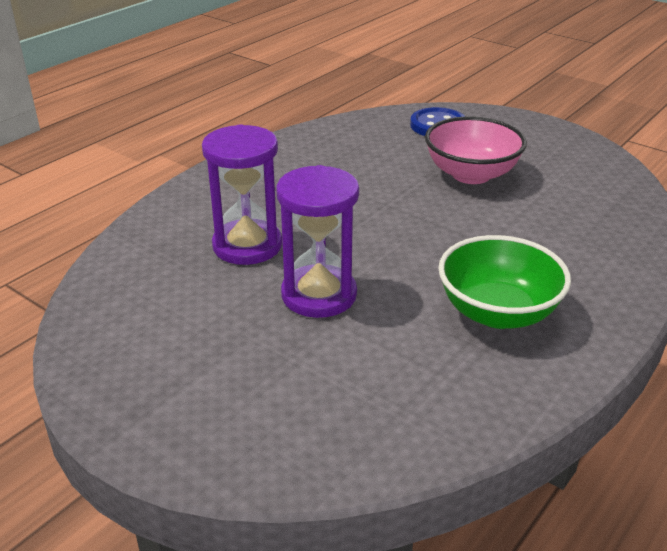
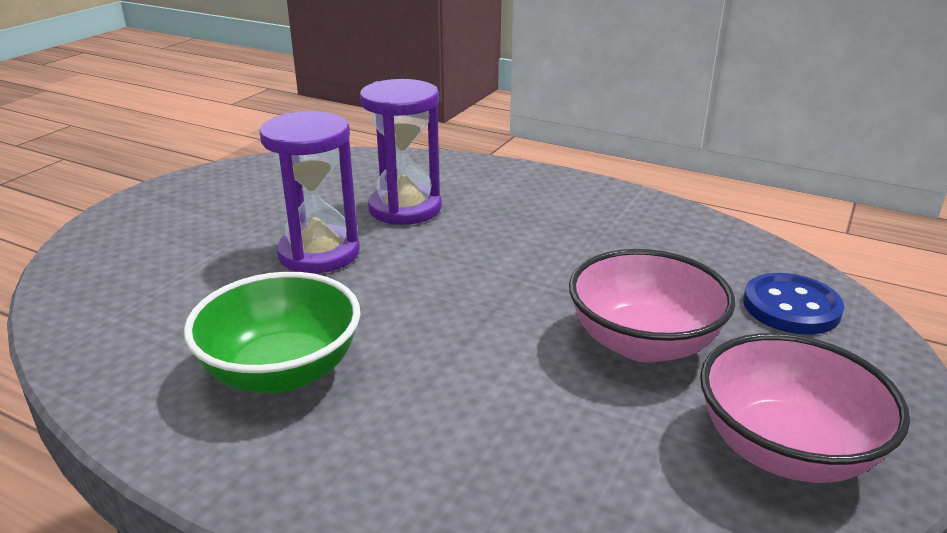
camera: 80 degrees right, 5 degrees down
(564, 156) = (785, 449): none -> pink bowl

